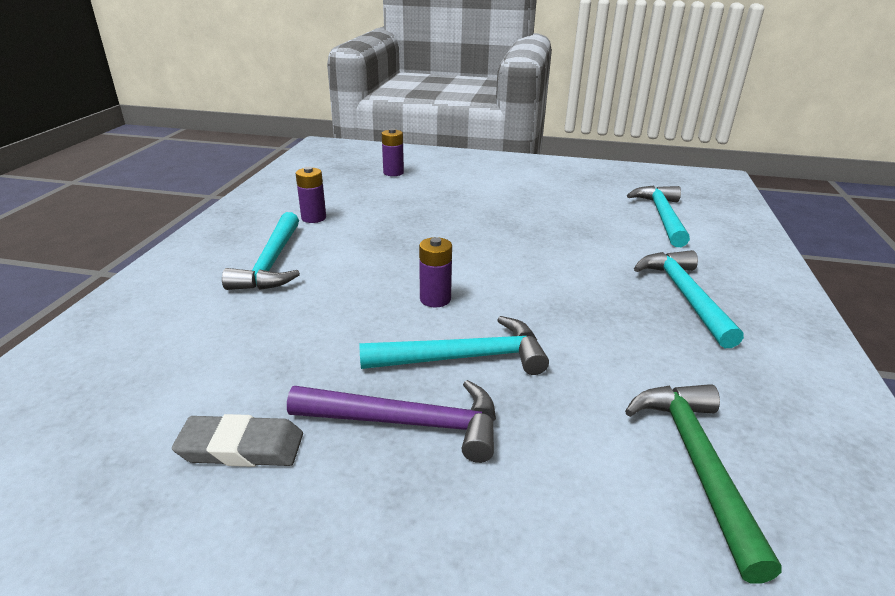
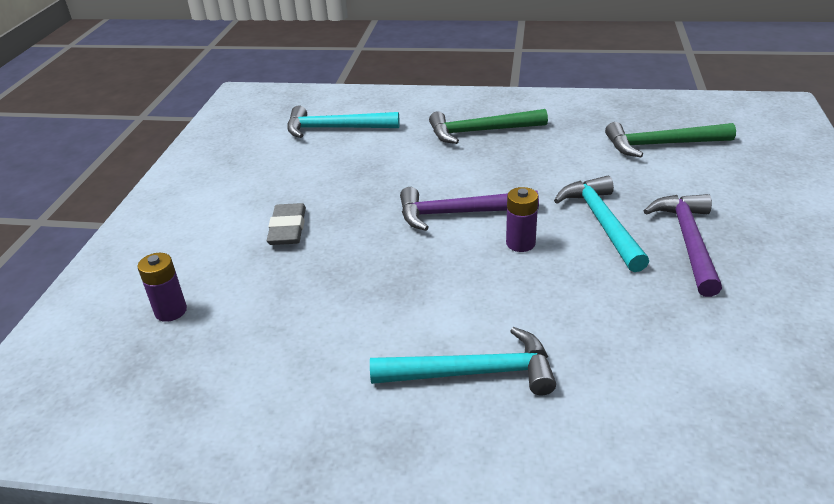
camera: 90 degrees left, 5 degrees up
(241, 447) = (759, 314): grey eraser -> grey eraser (288, 228)
(313, 218) = (337, 363): purple battery -> none
(495, 270) = (458, 213): none -> purple hammer
(685, 295) = (480, 131): turquoise hammer -> green hammer

